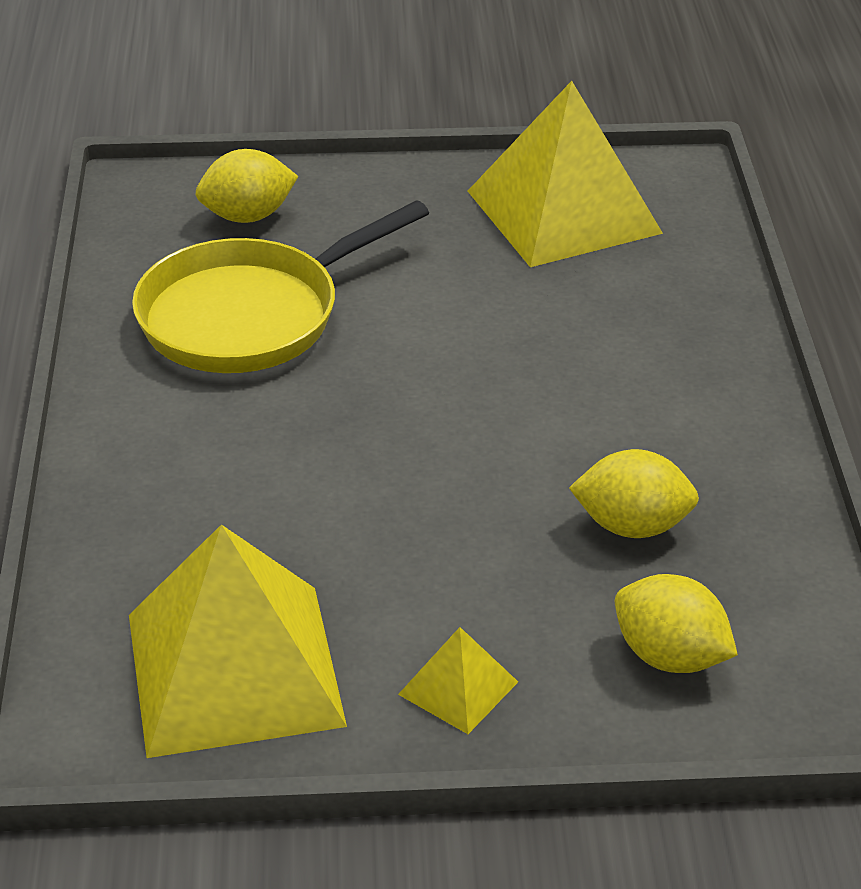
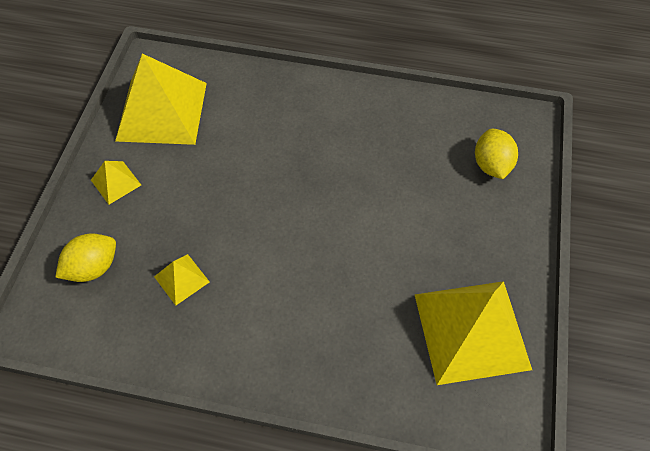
camera: 105 degrees right, 20 degrees up
(250, 315) = (398, 152): yellow pan -> none
(632, 526) = (181, 279): yellow lemon -> yellow pyramid

